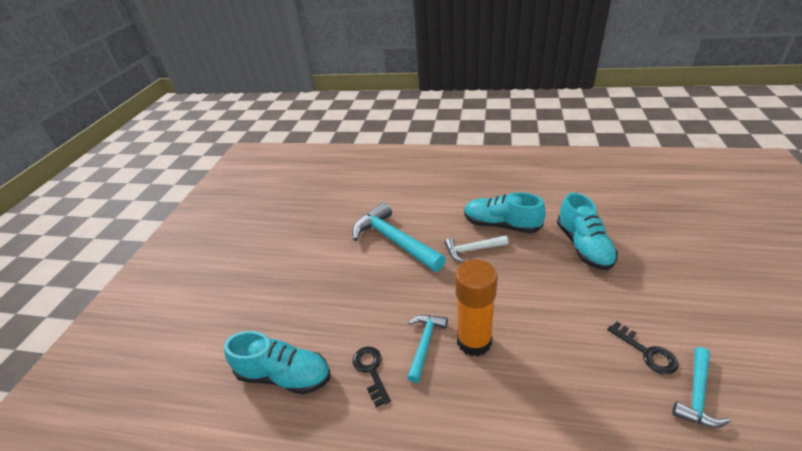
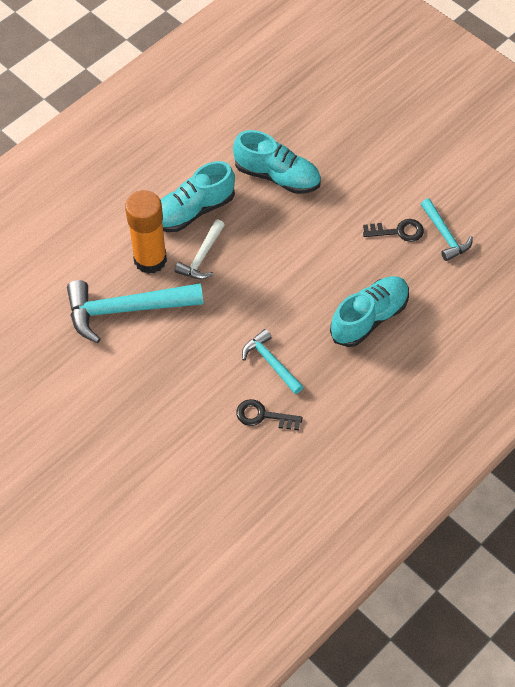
camera: 60 degrees left, 20 degrees up
(284, 375) = (212, 482): turquoise shoe -> turquoise shoe (369, 318)
(474, 341) = (298, 328): orange glue stick -> orange glue stick (150, 260)

